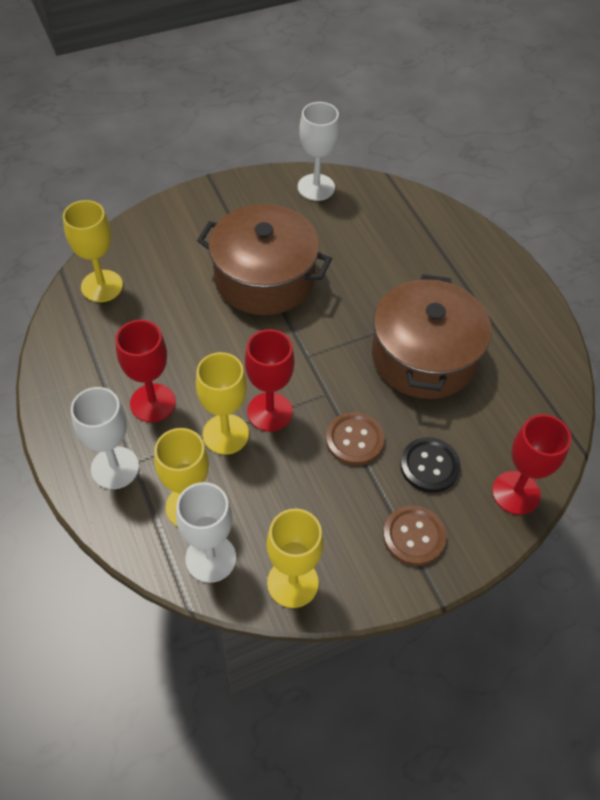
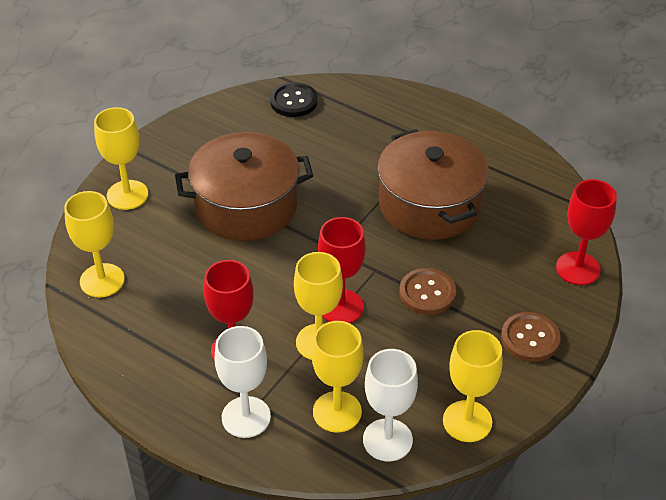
camera: 30 degrees left, 10 degrees down
(178, 221) = (127, 195): none -> yellow goblet
(316, 187) = (229, 113): white goblet -> none
(429, 466) = (500, 282): black button -> black button (293, 101)

